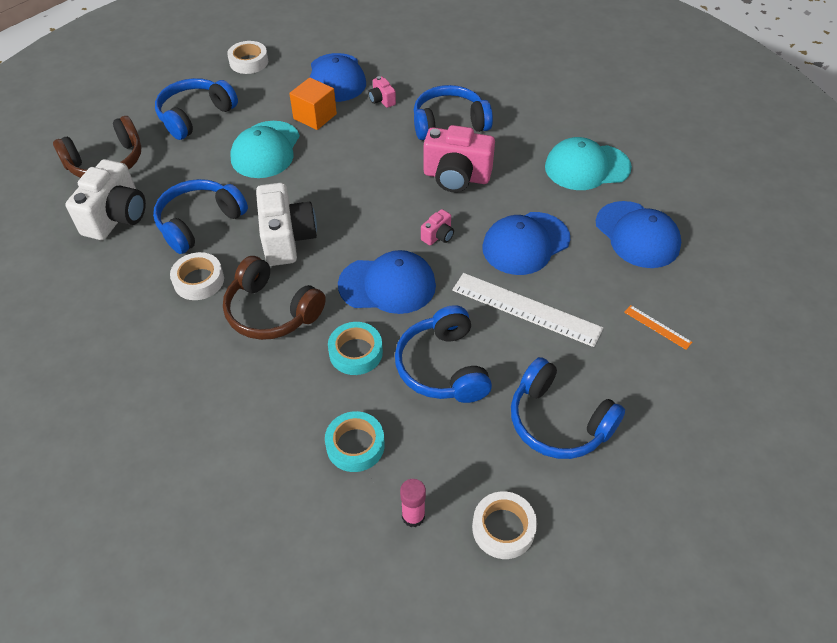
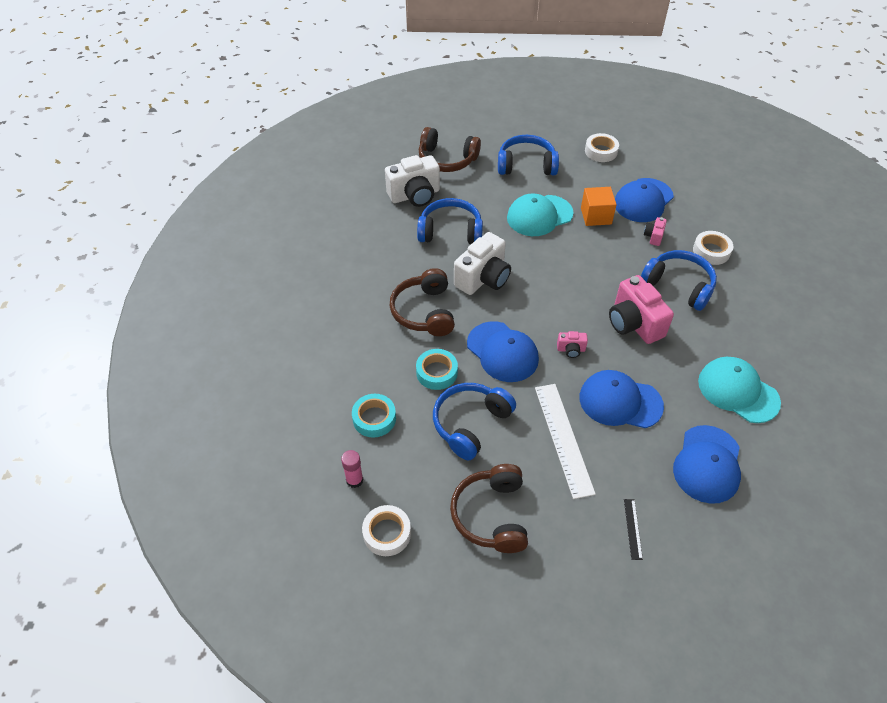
camera: 50 degrees right, 0 degrees up
(199, 281) = (411, 264): white tape -> white tape (711, 251)
(558, 421) = (491, 515): blue headphones -> brown headphones
(657, 327) = (632, 528): orange ruler -> black ruler

